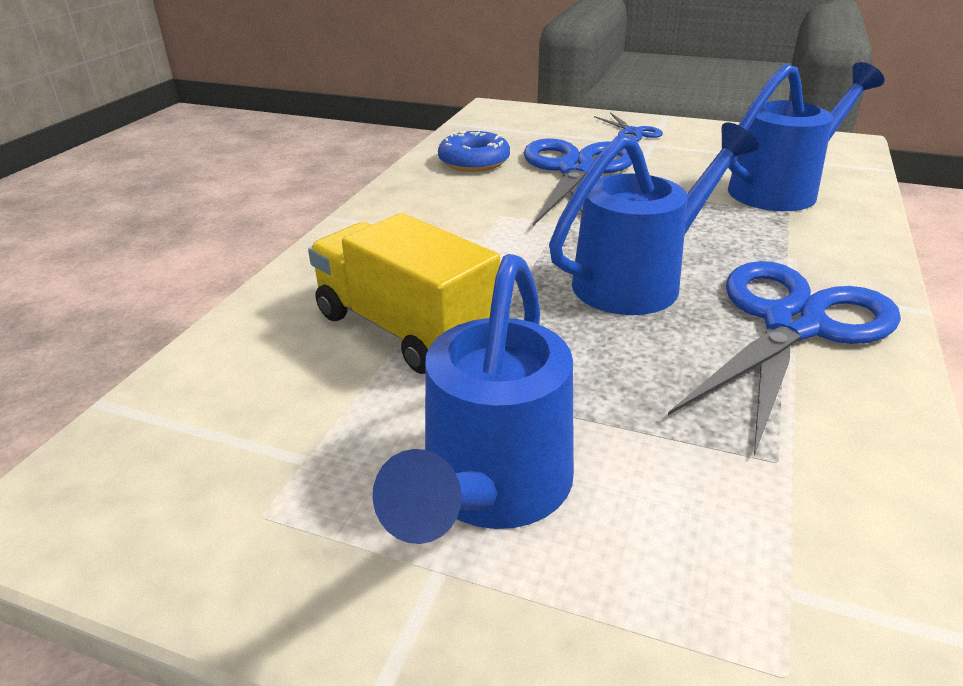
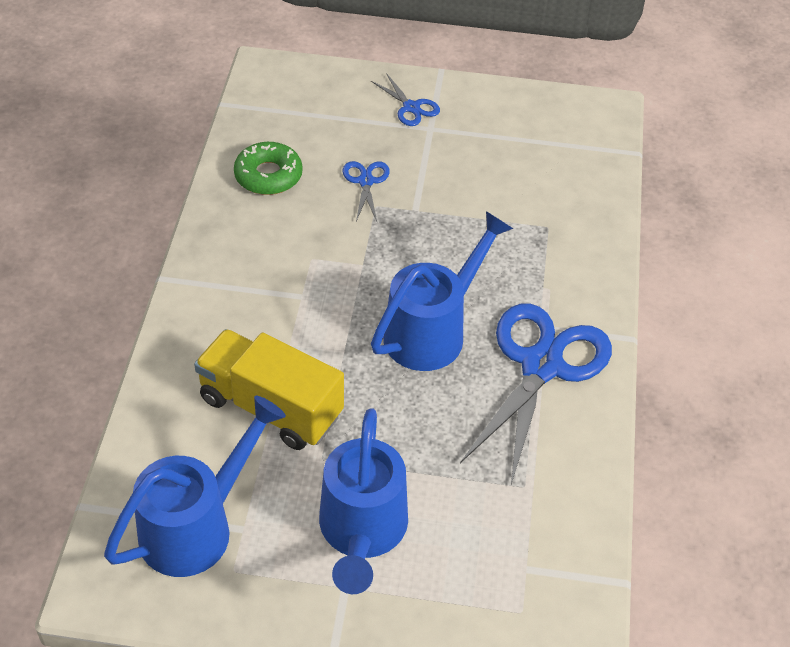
camera: 15 degrees left, 15 degrees up
(474, 161) = (268, 176): blue donut -> green donut
(576, 170) = (366, 181): blue scissors -> blue scissors, size x0.45
(781, 189) = (544, 194): blue watering can -> blue watering can (196, 526)

